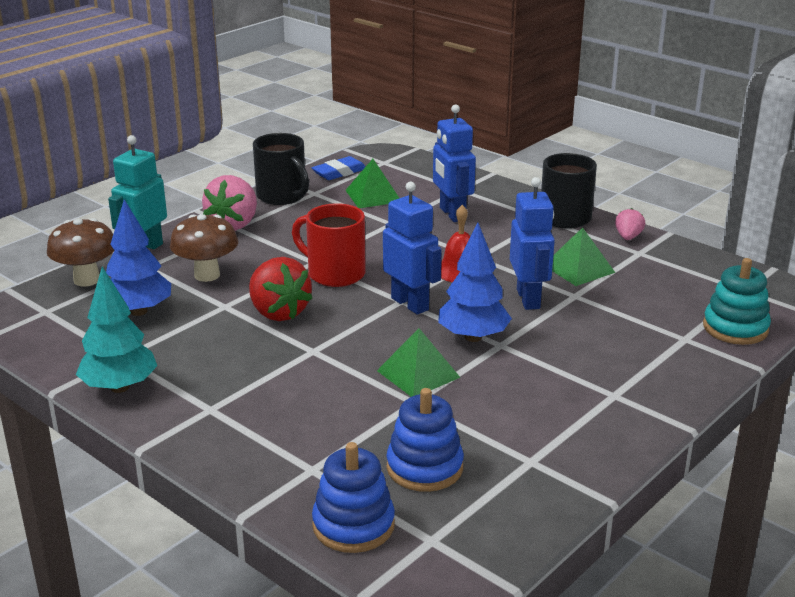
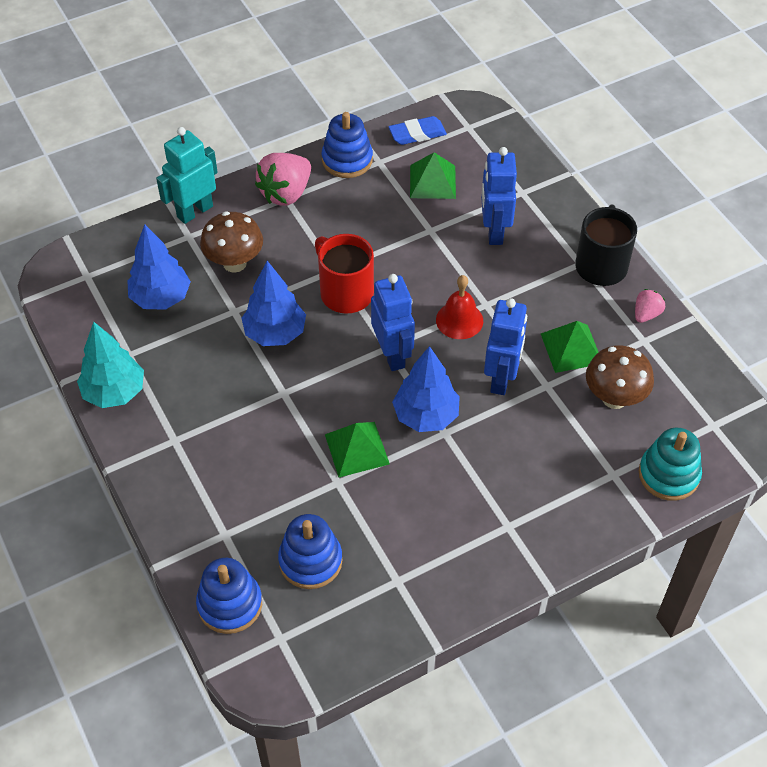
camera: 20 degrees right, 25 degrees up
(87, 280) = (132, 241): brown mushroom -> brown mushroom (614, 398)
(278, 312) = (275, 333): red strawberry -> blue tree
(282, 196) = (347, 160): black mug -> blue stacking toy

